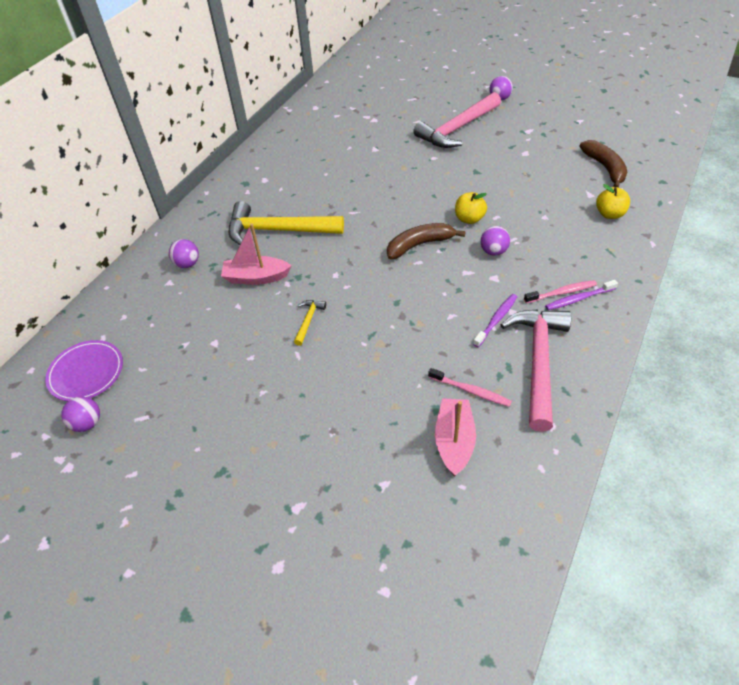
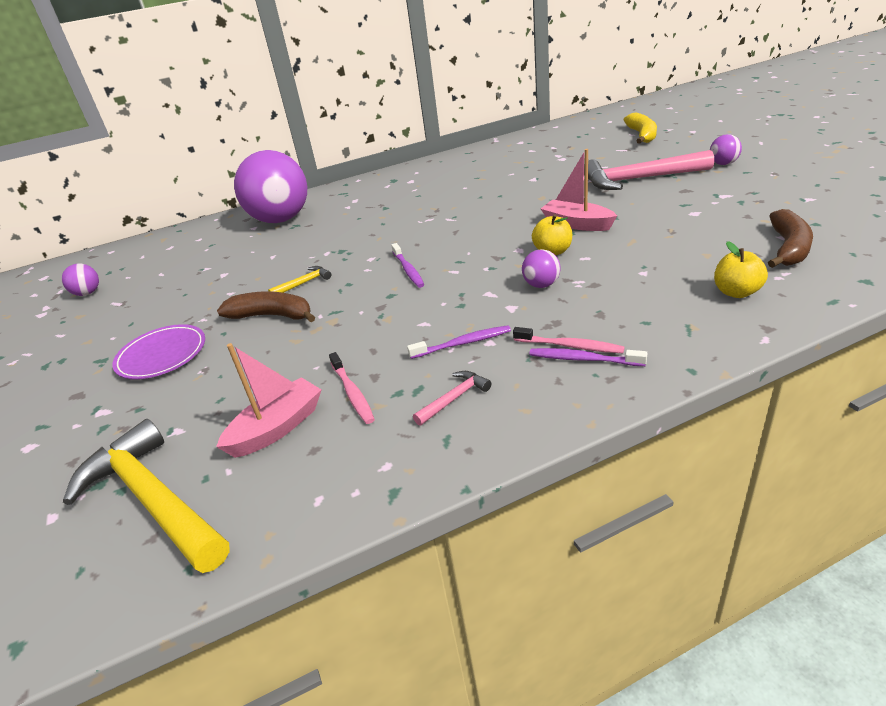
camera: 40 degrees right, 15 degrees down
(86, 372) = (131, 264): purple plate -> purple plate (162, 355)
(187, 264) = (281, 220): purple ball -> purple ball, size x2.48
(256, 277) = (311, 242): pink boat -> pink boat (577, 224)
(277, 230) = (371, 216): yellow hammer -> yellow hammer (153, 499)
(381, 274) = (408, 270): none -> purple toothbrush
(411, 78) = (642, 135): none -> yellow banana
(419, 245) = (474, 258): brown banana -> brown banana (272, 316)
(538, 361) = (454, 398): pink hammer -> pink hammer, size x0.43

